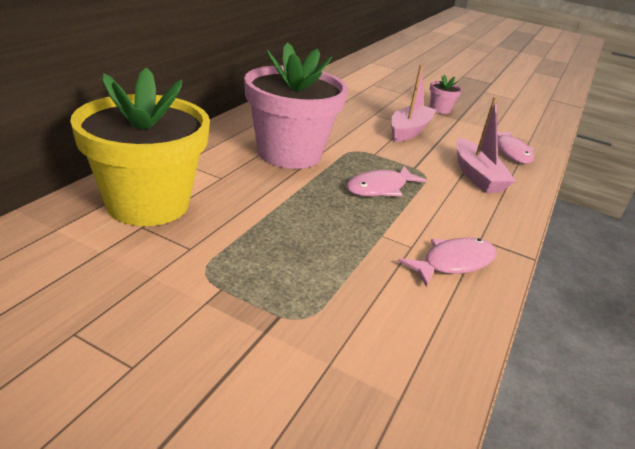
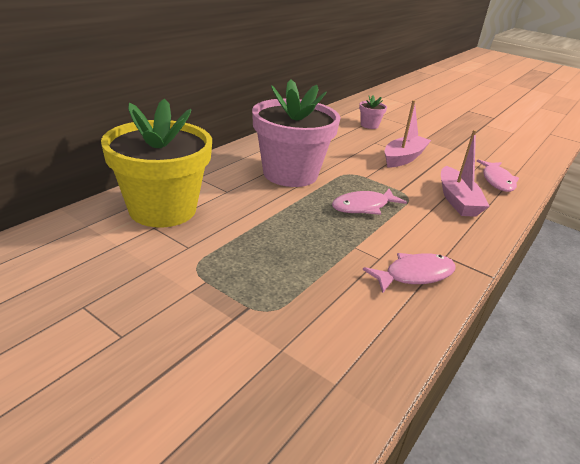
camera: 10 degrees right, 0 degrees up
(440, 109) = (437, 140): pink flower pot -> pink flower pot (369, 125)

